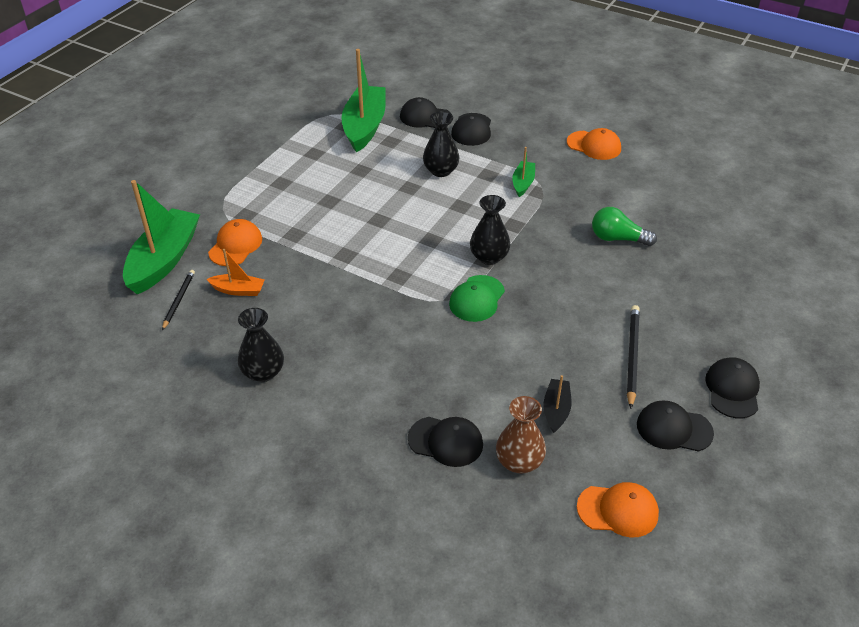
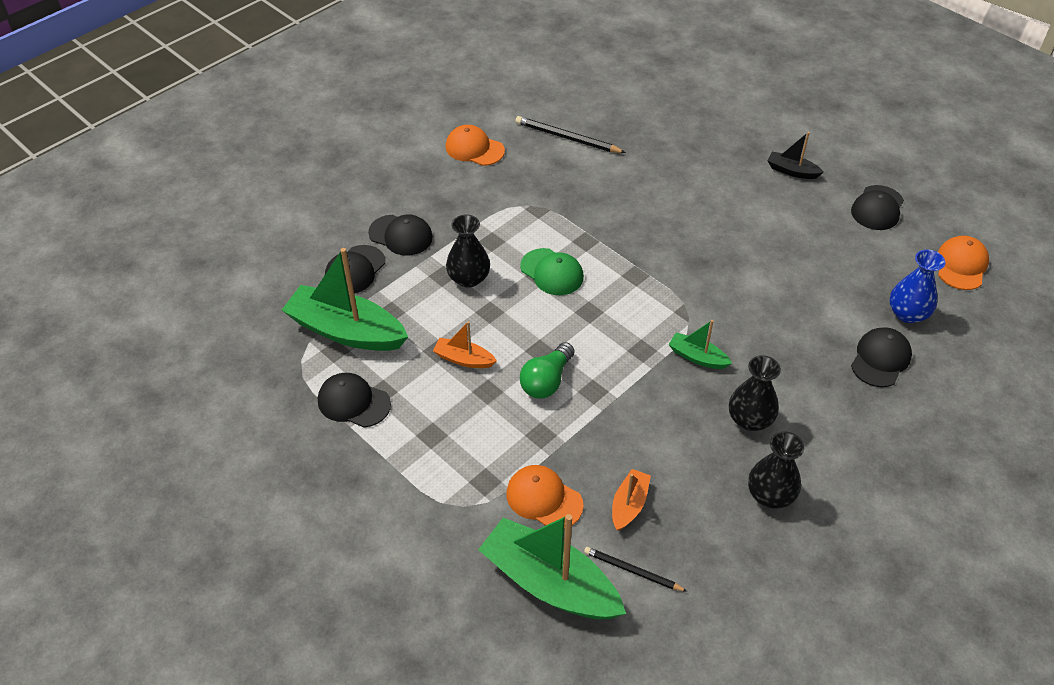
camera: 75 degrees left, 5 degrees up
(356, 184) = (464, 359): none -> orange boat
(477, 299) = (692, 295): green cap -> green cap (552, 272)
(489, 257) = (631, 271): black vase -> black vase (750, 419)
(519, 462) = (907, 313): brown vase -> blue vase
(523, 183) = (518, 217): green boat -> green boat (697, 357)
(556, 410) = (849, 274): black boat -> black boat (792, 171)
(594, 145) = (474, 149): orange cap -> orange cap turned 105 degrees counterclockwise
(617, 238) = (630, 173): green light bulb -> green light bulb (546, 381)
(632, 356) = (790, 208): black pencil -> black pencil (567, 138)
(732, 389) = (838, 162): black cap -> black cap (353, 402)

